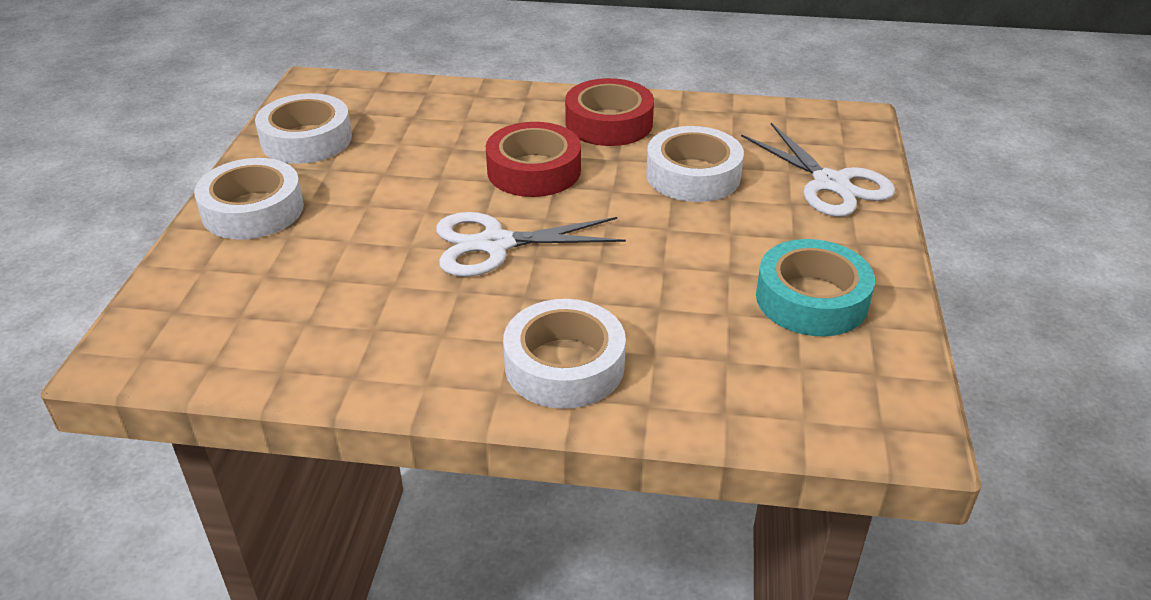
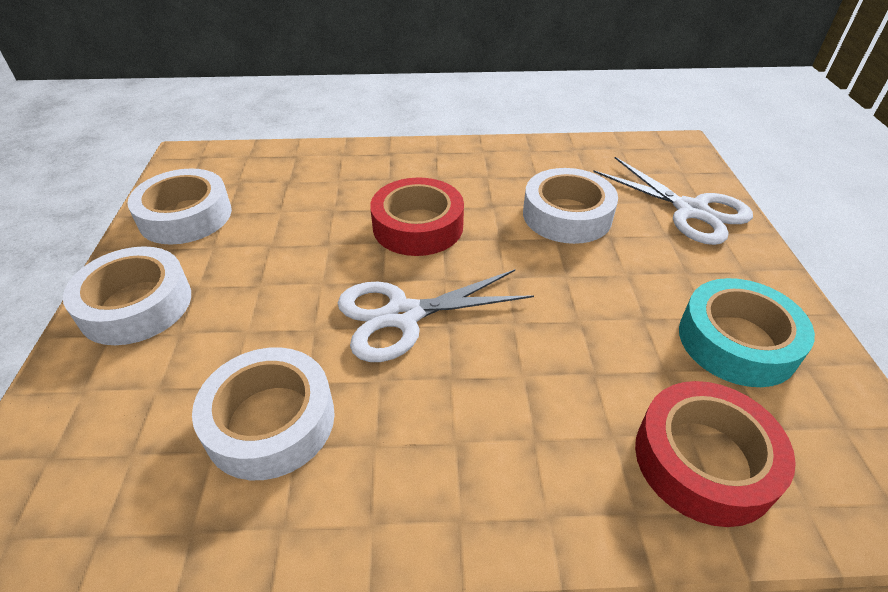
camera: 10 degrees left, 5 degrees up
(564, 365) = (523, 469): white tape -> white tape (270, 421)
(609, 123) = (472, 170): red tape -> red tape (704, 460)

